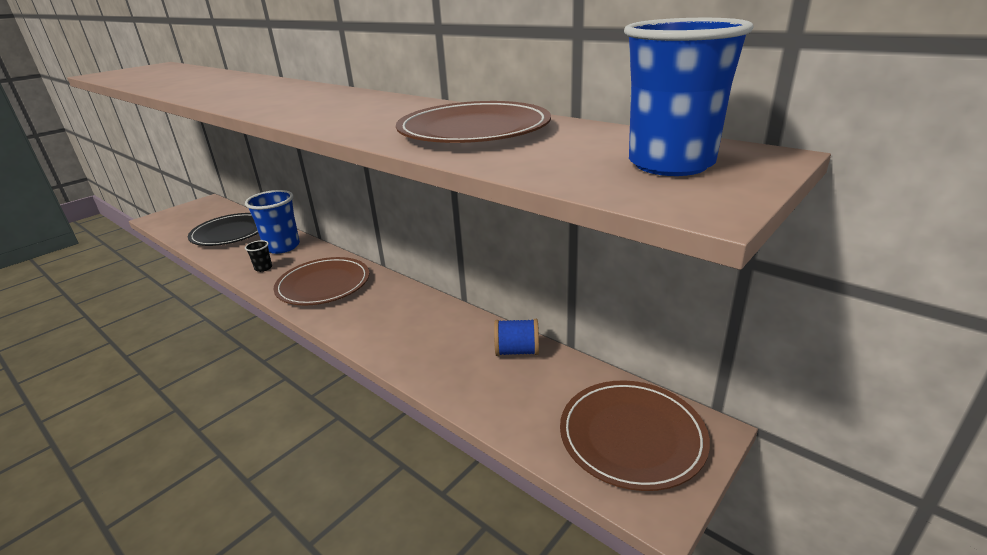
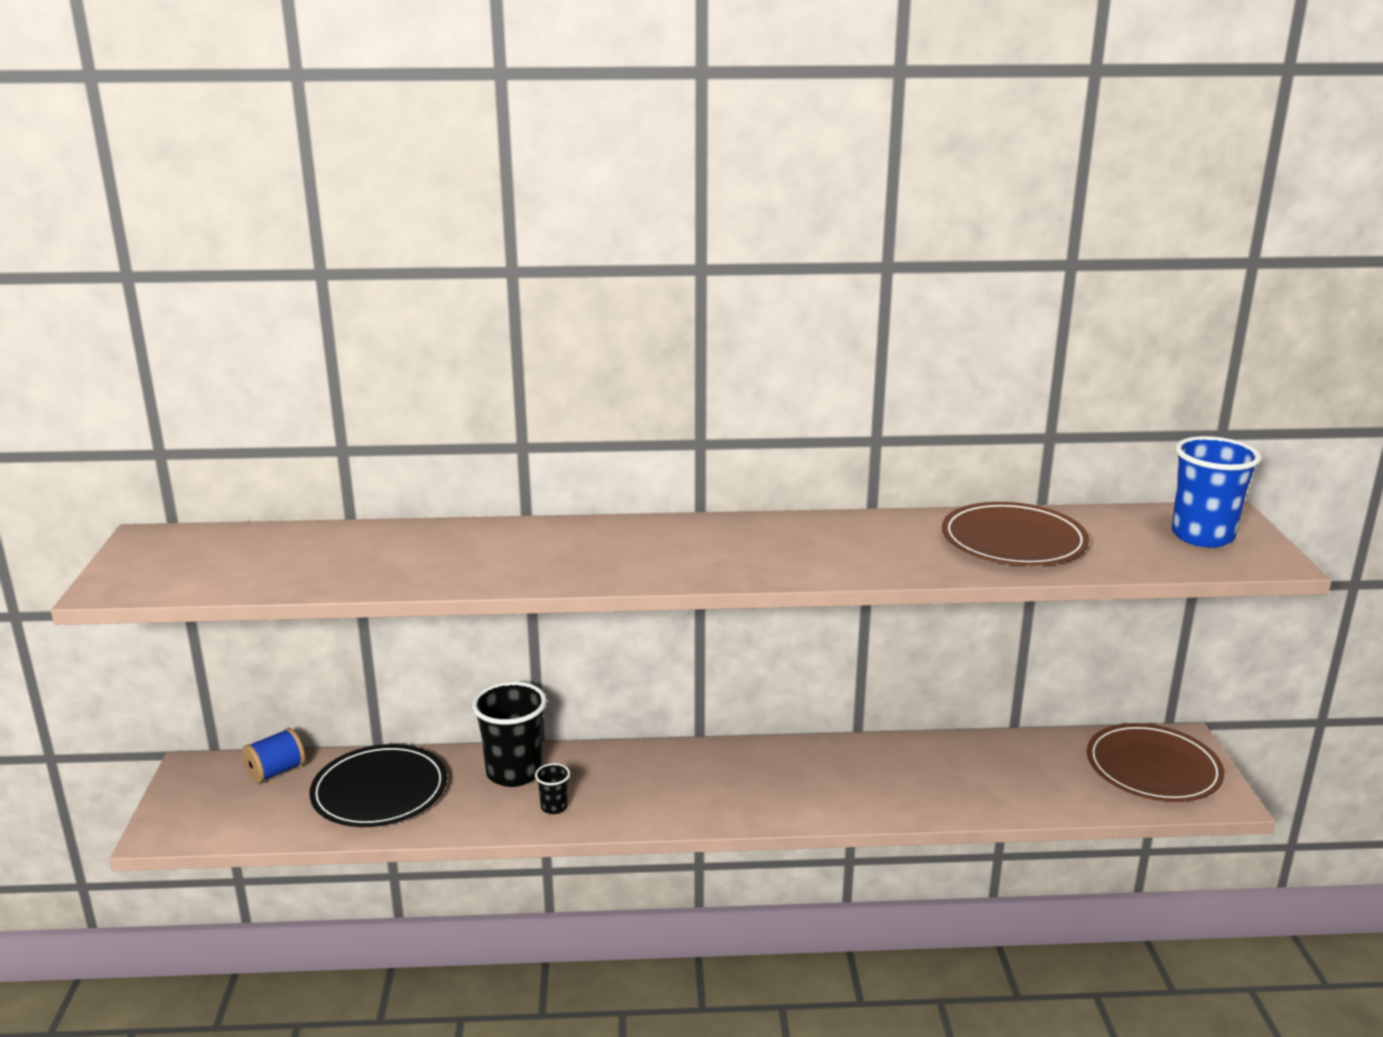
camera: 45 degrees left, 5 degrees down
(282, 247) = (514, 772): blue cup -> black cup
(323, 285) = (678, 787): brown plate -> none
(517, 351) = (984, 752): blue spool -> blue spool (276, 771)

